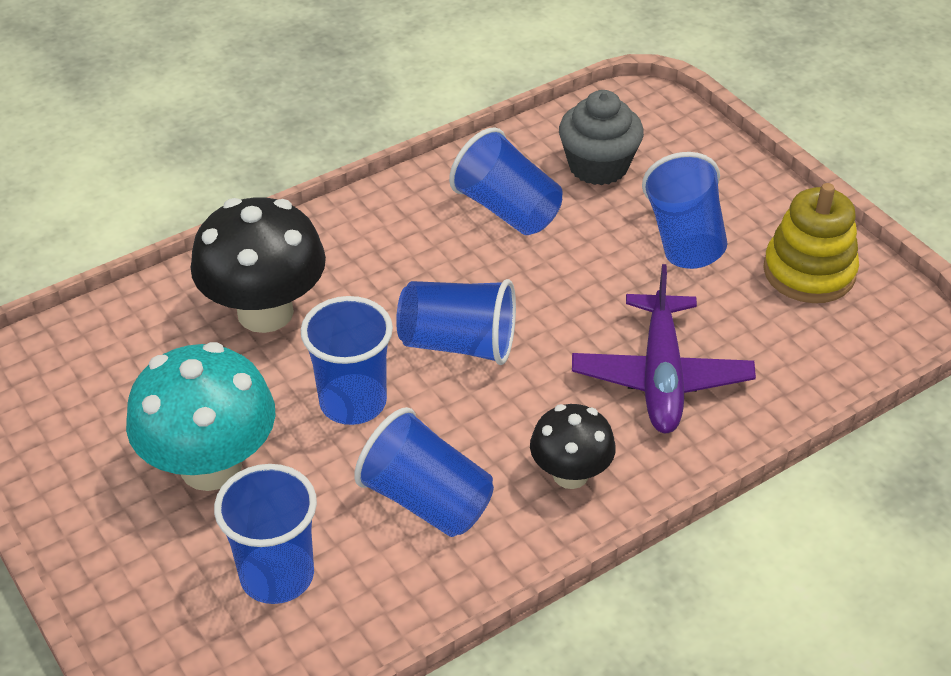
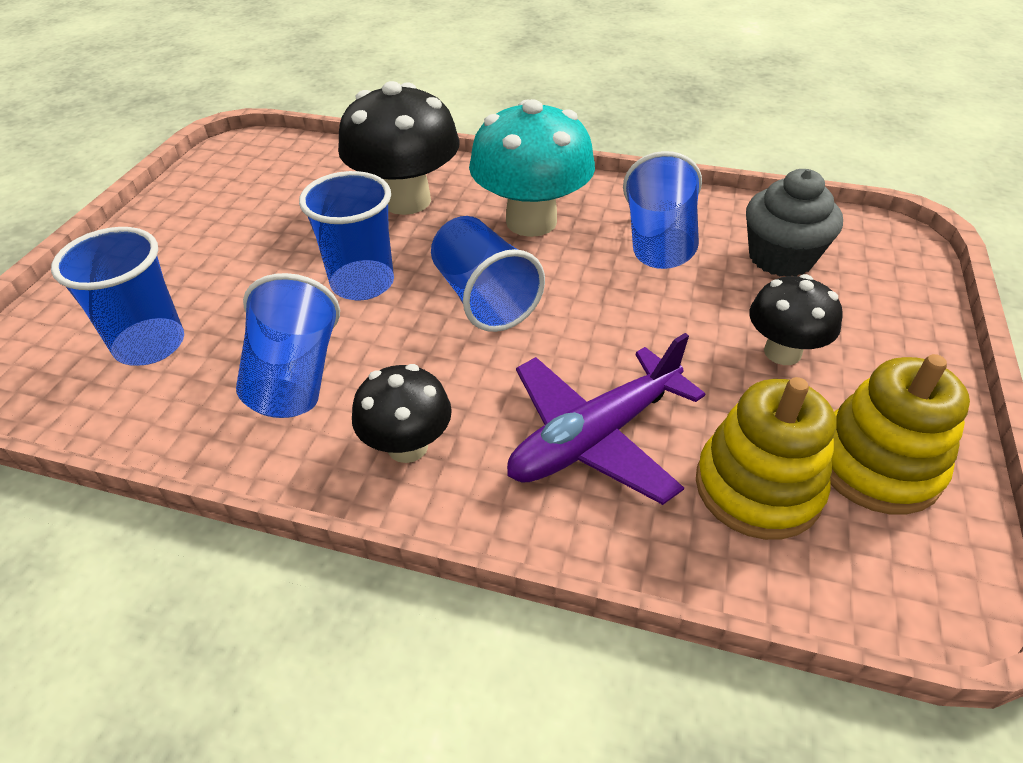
camera: 50 degrees right, 0 degrees up
(211, 466) = (235, 258): turquoise mushroom -> turquoise mushroom (531, 221)
(684, 238) = (782, 352): blue cup -> black mushroom
(774, 333) = (757, 487): none -> yellow stacking toy

